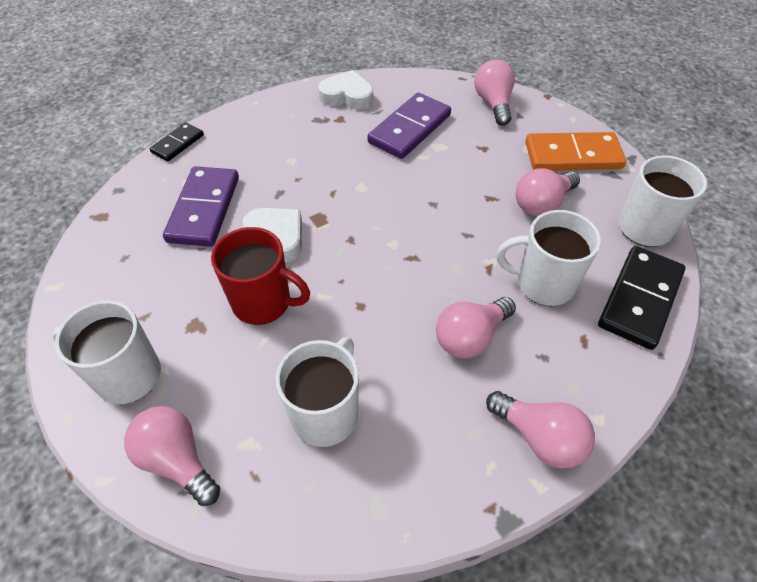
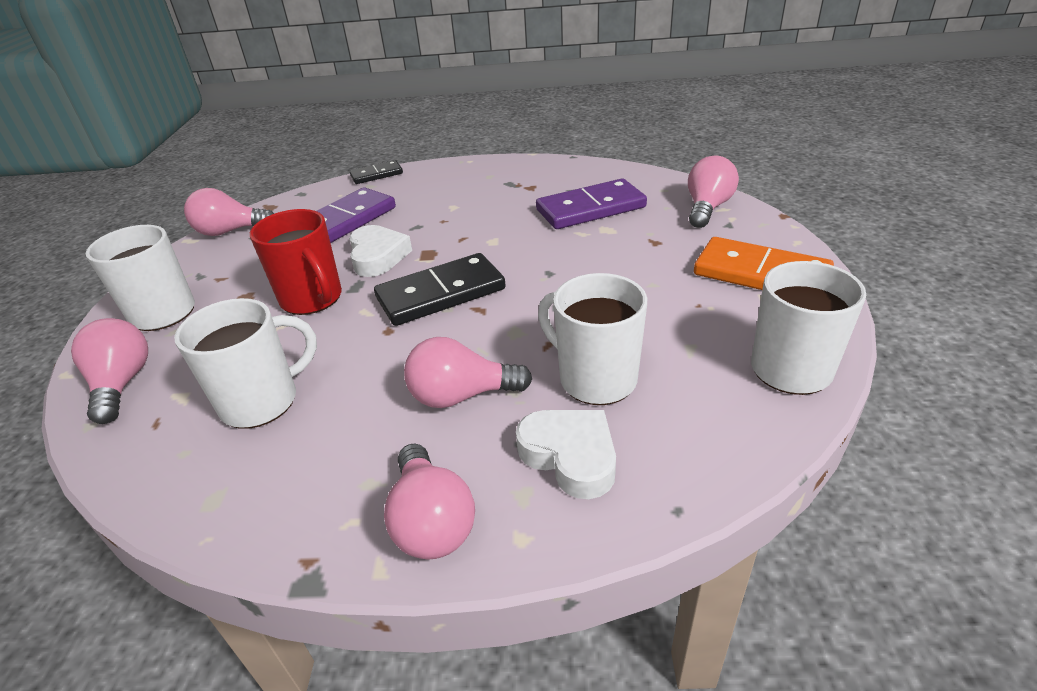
camera: 35 degrees right, 15 degrees down
(347, 96) = (556, 172): white heart -> white heart (570, 456)
(542, 204) = (673, 307): pink light bulb -> pink light bulb (230, 231)
(639, 299) = (707, 439): black domino -> black domino (440, 293)

